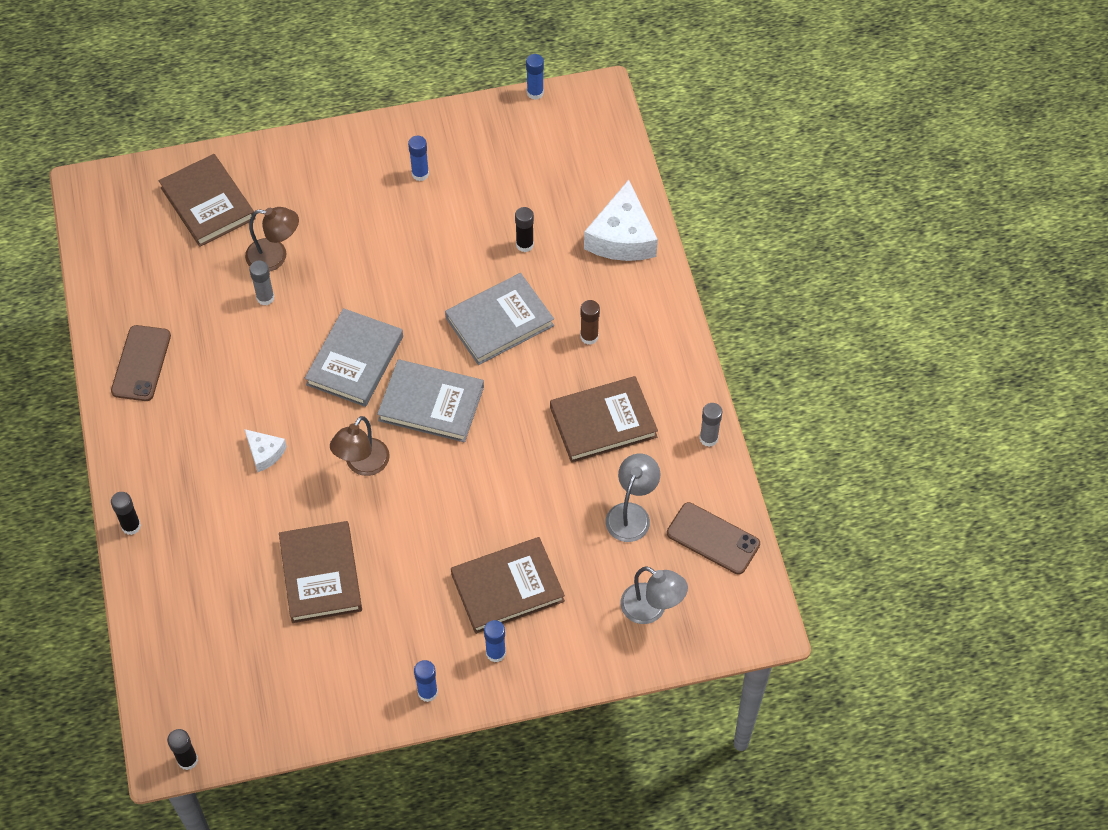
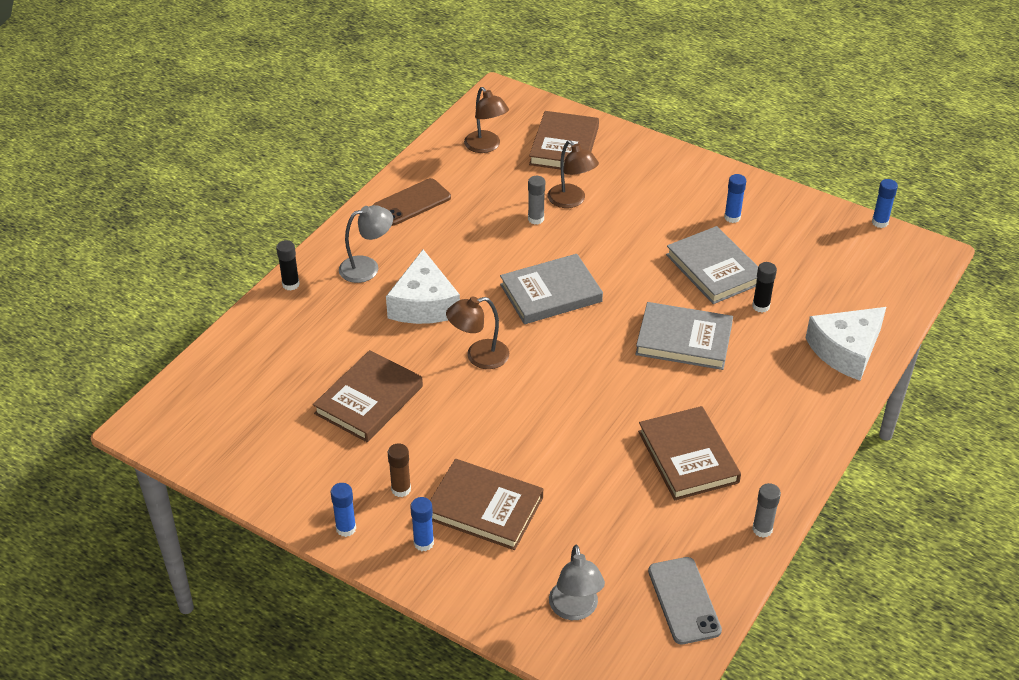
camera: 45 degrees right, 15 degrees down
(140, 255) = (486, 146): none -> brown lamp
(187, 760) = (149, 441): black glue stick -> none
(265, 453) = (424, 304): white cheese -> white cheese, size x1.95
(431, 404) = (572, 354): grey book -> grey book (714, 269)
(589, 337) = (742, 395): brown glue stick -> brown glue stick (401, 489)
(603, 422) = (687, 457): brown book -> brown book turned 45 degrees clockwise
(631, 514) = (637, 533): grey lamp -> grey lamp (367, 267)
(713, 538) = (684, 600): brown phone -> grey phone

